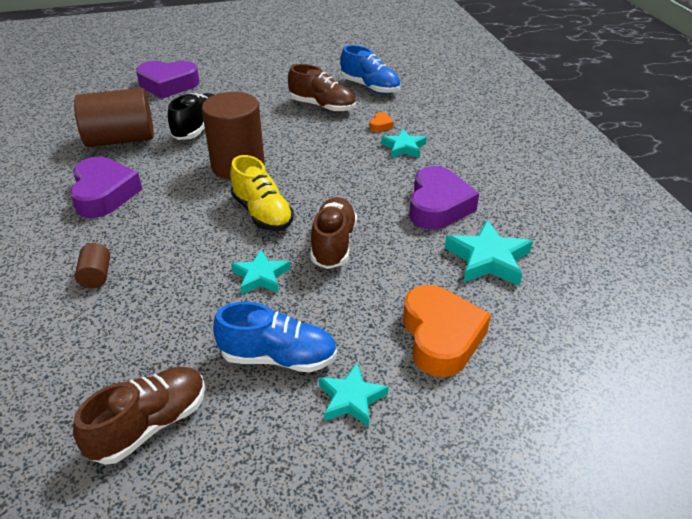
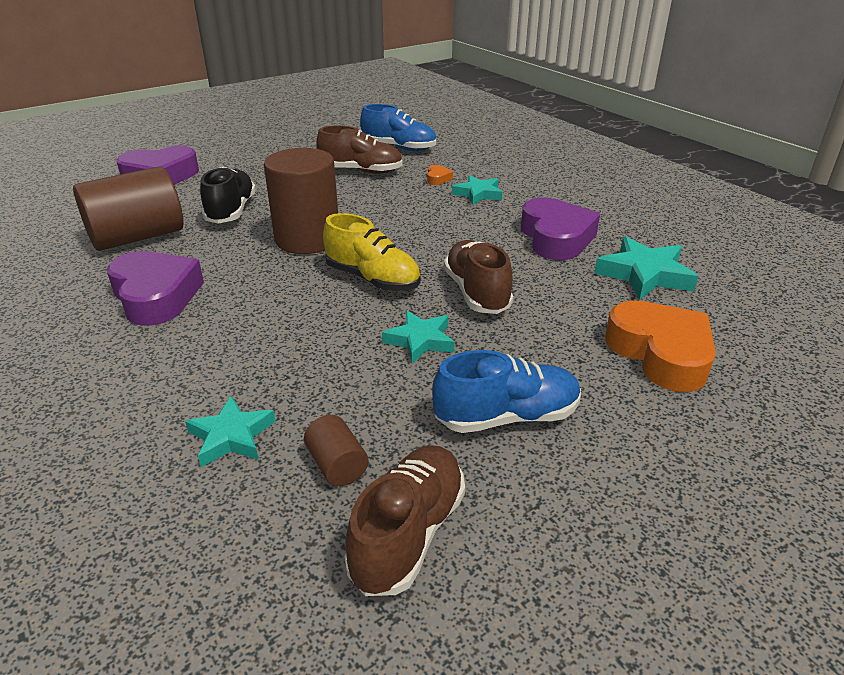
camera: 20 degrees left, 5 degrees down
(96, 276) = (210, 385): brown cylinder -> brown cylinder (337, 465)
(351, 399) = (621, 437): turquoise star -> turquoise star (231, 436)

